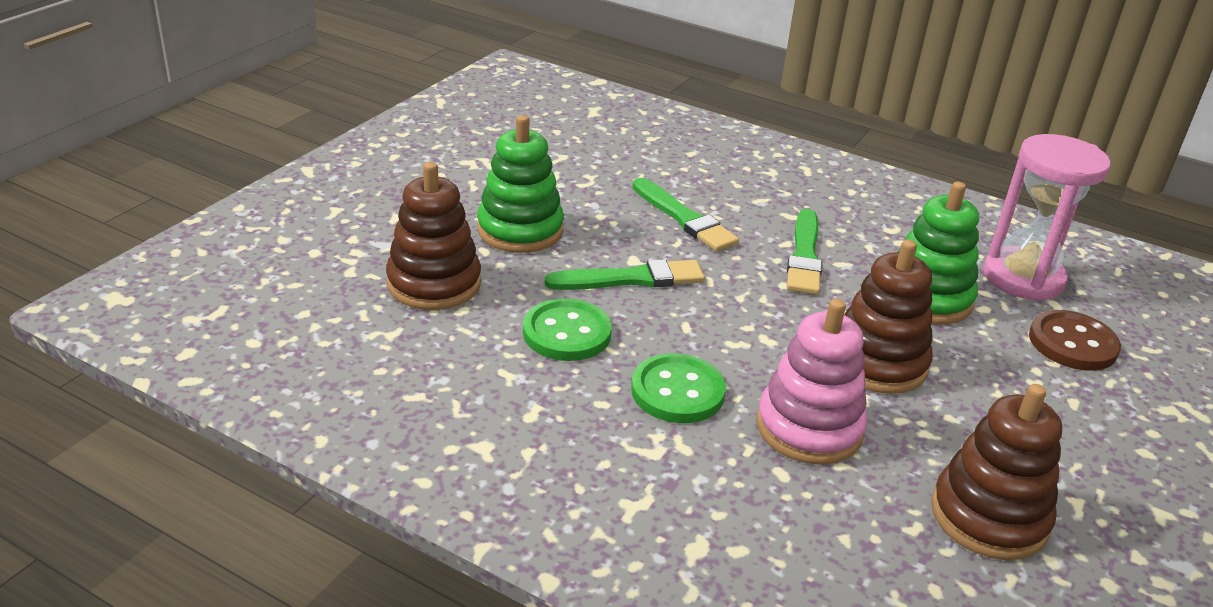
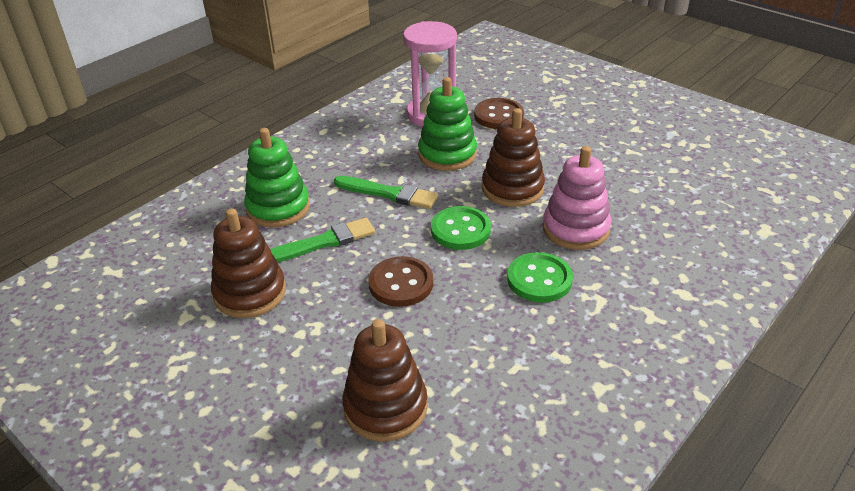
camera: 75 degrees left, 5 degrees up
(520, 230) = (312, 342): green stacking toy -> green stacking toy (278, 208)
(567, 333) = (467, 328): green button -> green button (460, 230)
(631, 279) = (401, 283): green brush -> brown button
(989, 517) = (645, 181): brown stacking toy -> brown stacking toy (250, 293)

